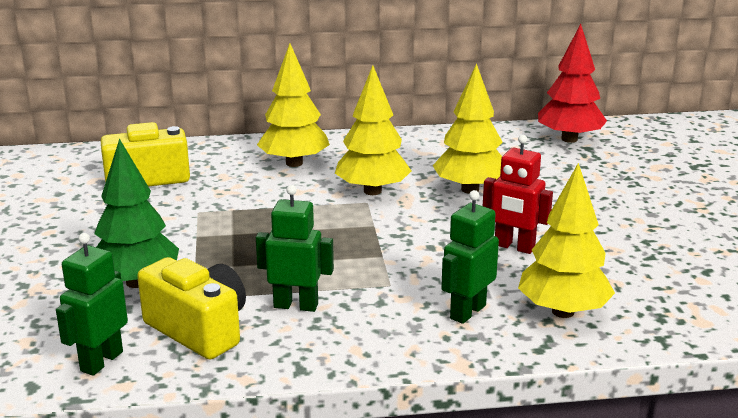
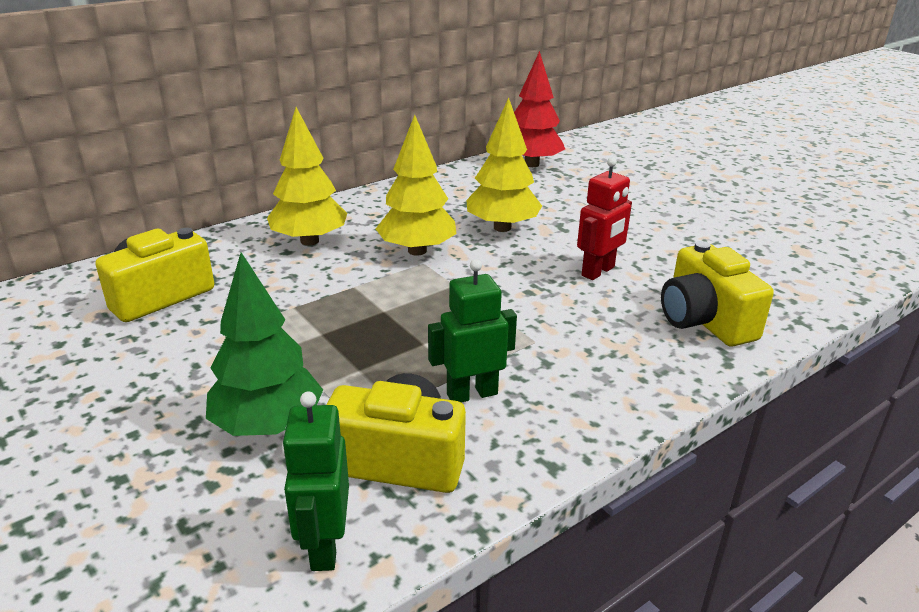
camera: 30 degrees left, 5 degrees up
(467, 312) = (632, 347): green robot -> none
(514, 247) = (598, 271): red robot -> red robot turned 45 degrees counterclockwise
(563, 312) = (704, 321): yellow tree -> yellow camera

